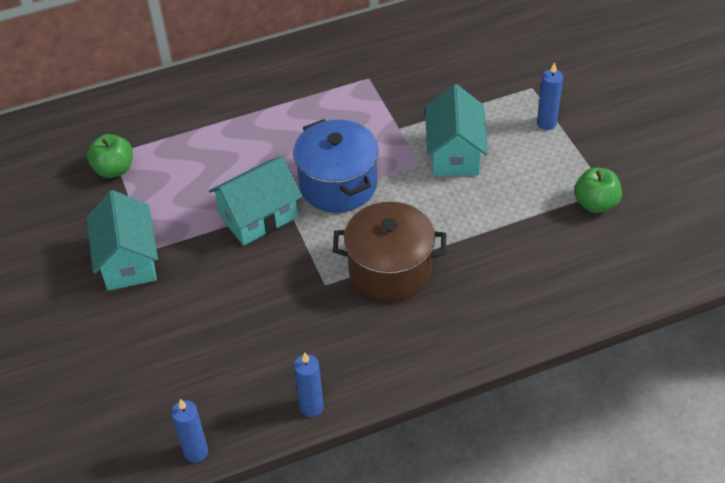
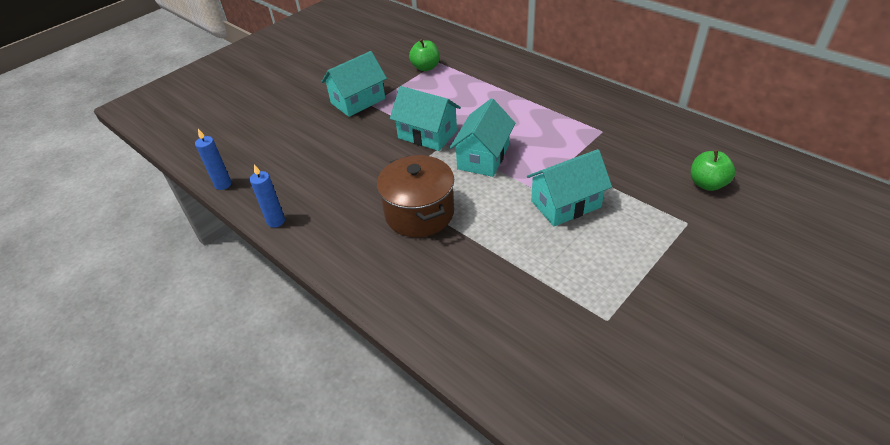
camera: 65 degrees right, 5 degrees down
(338, 184) = (483, 157): blue pot -> turquoise house
(546, 123) = (653, 248): blue candle -> none
(595, 204) = (583, 317): green apple -> green apple (707, 184)

